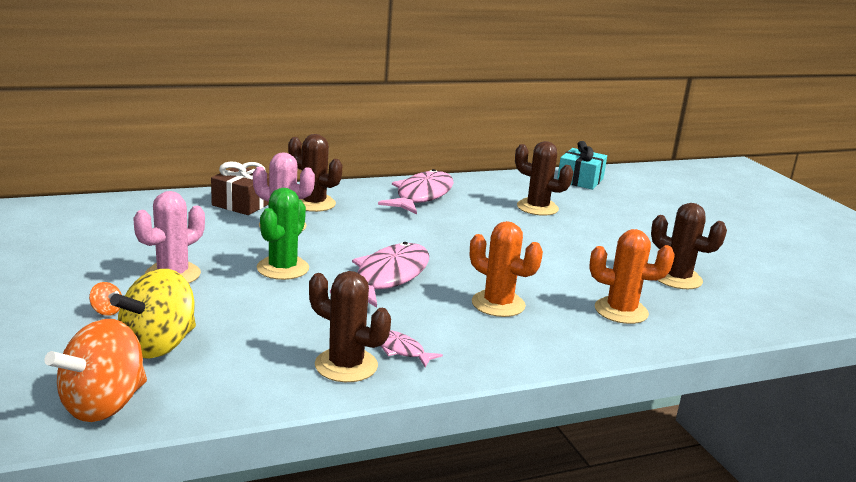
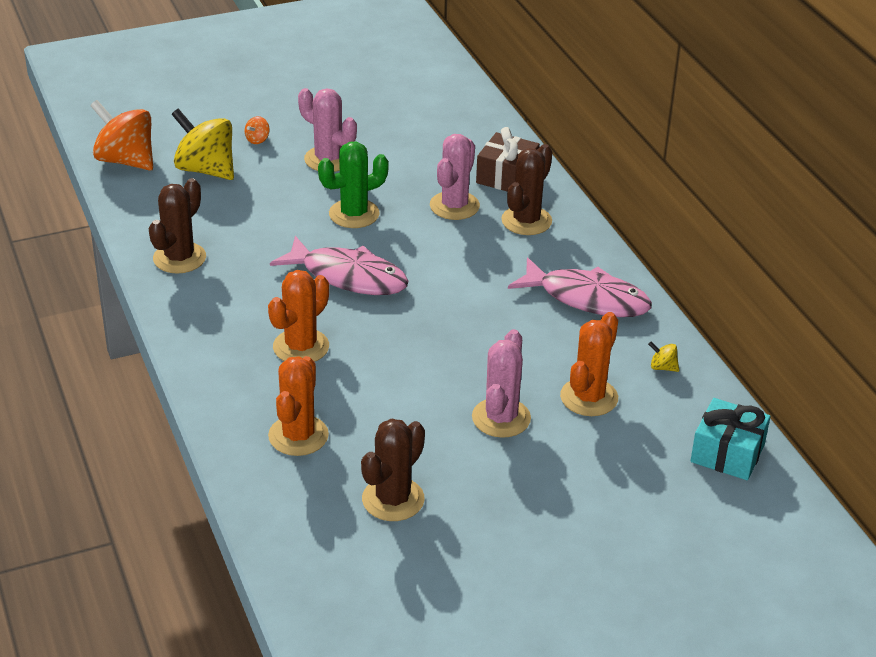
camera: 90 degrees right, 15 degrees up
(283, 268) = (354, 214): green cactus -> green cactus turned 45 degrees counterclockwise
(400, 350) = (206, 285): pink fish -> none
(499, 185) = (662, 367): none -> yellow spinning top
(537, 208) = (589, 397): brown cactus -> orange cactus
(569, 235) = (501, 418): none -> pink cactus

